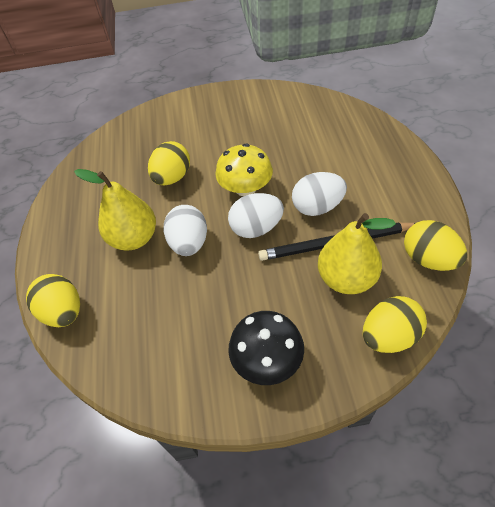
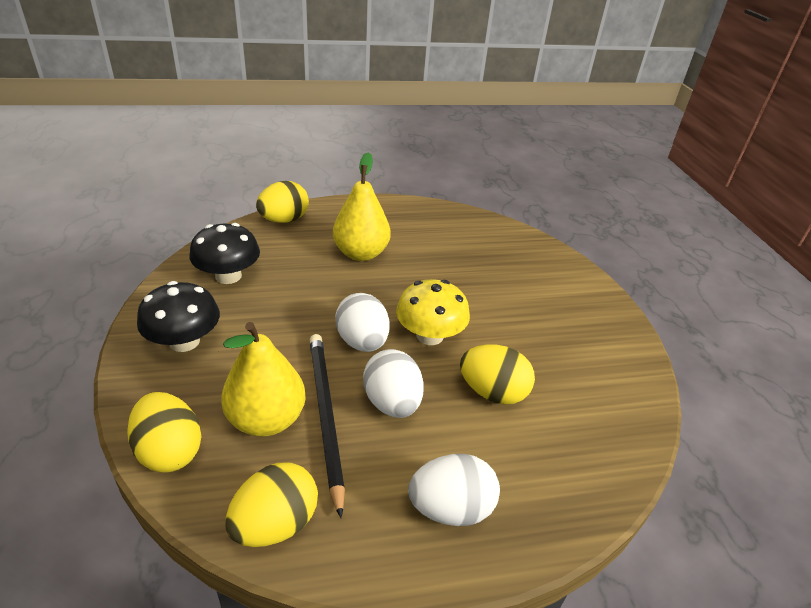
camera: 80 degrees right, 15 degrees down
(166, 345) = (228, 276): none -> black mushroom
(172, 177) = (448, 277): yellow egg -> yellow egg (492, 392)
(189, 243) = (348, 289): white egg -> white egg (450, 508)

